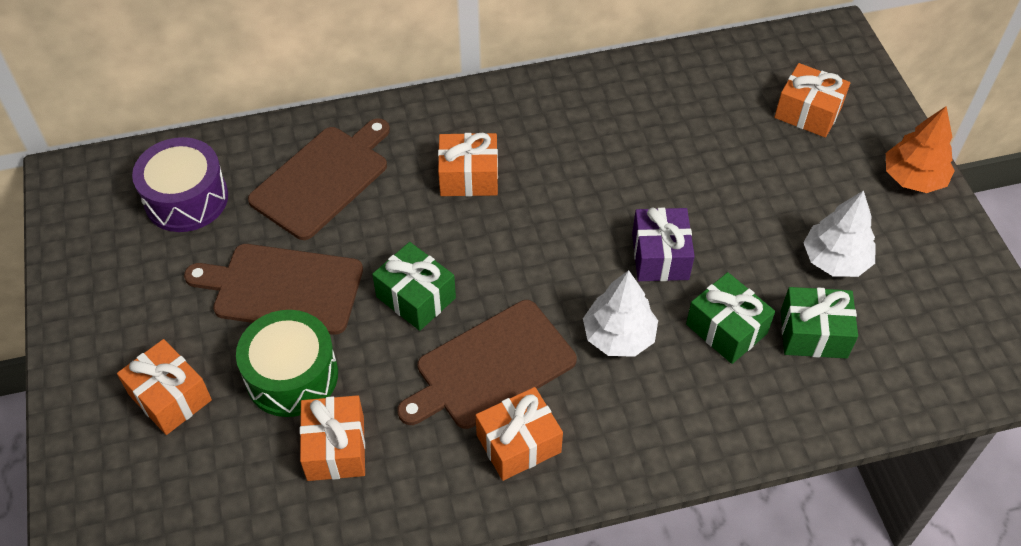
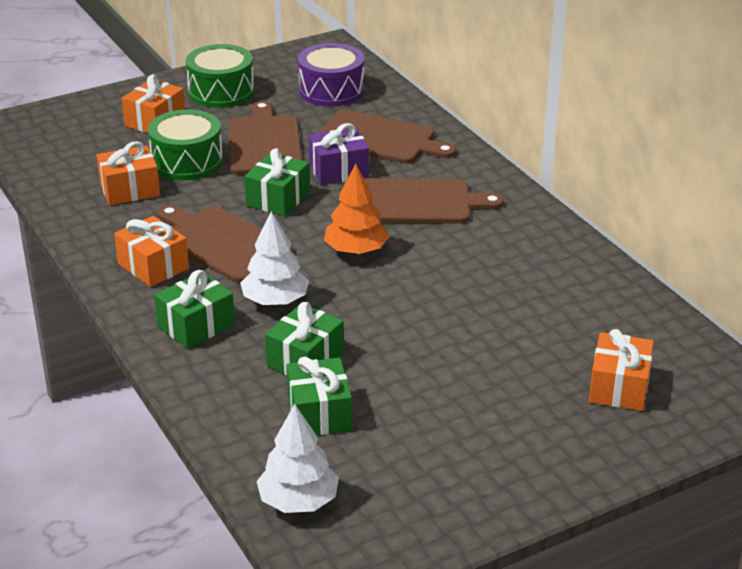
camera: 75 degrees right, 20 degrees down
(128, 311) = (221, 92): none -> green drum
(469, 177) = (417, 202): orange gift -> brown cutting board
(647, 417) = (196, 325): none -> green gift
(660, 256) = (374, 313): purple gift -> purple gift (339, 170)
(835, 260) = (419, 421): white tree -> white tree (298, 501)
(913, 178) = (565, 471): orange tree -> orange tree (356, 250)

